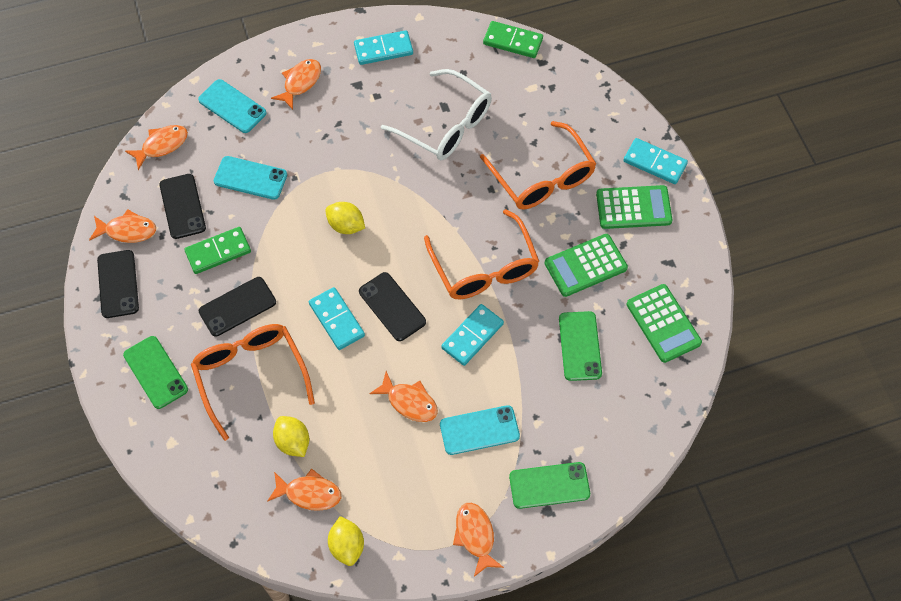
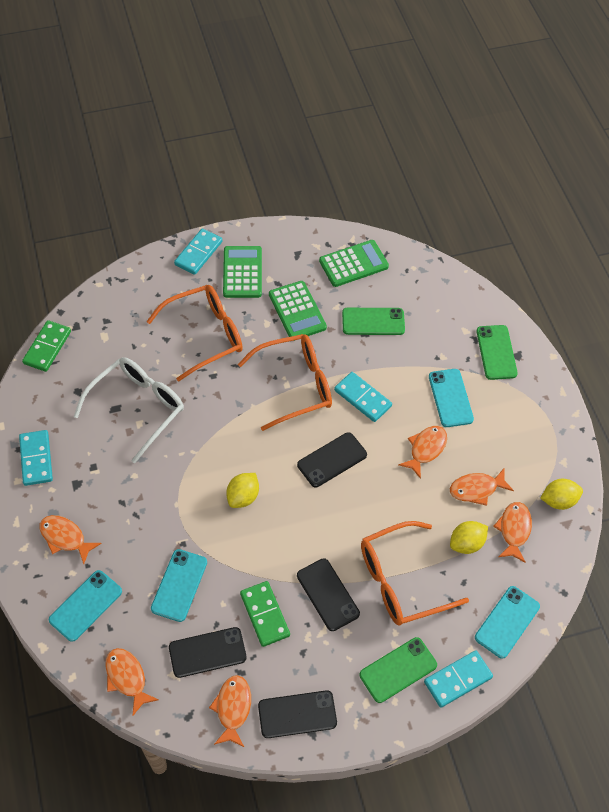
camera: 90 degrees left, 5 degrees down
(201, 480) = (507, 622): none -> turquoise phone
(336, 320) = (344, 506): turquoise domino -> turquoise domino (458, 680)
(475, 536) = (542, 406): orange fish -> orange fish (476, 489)

